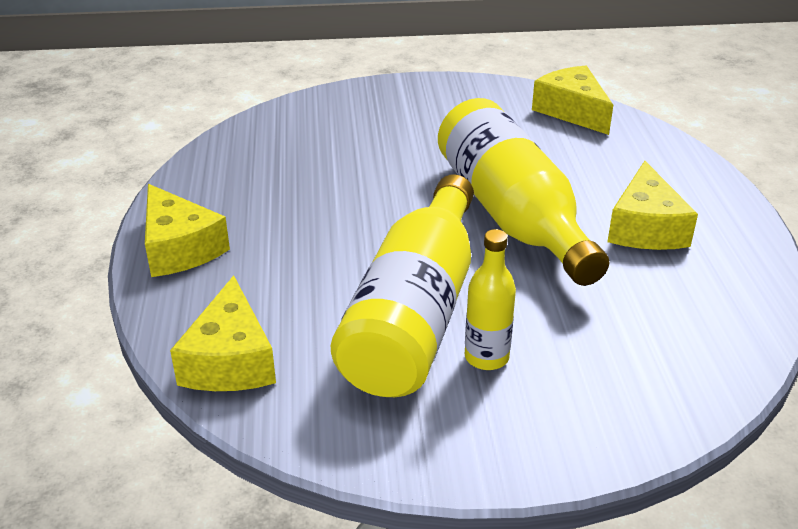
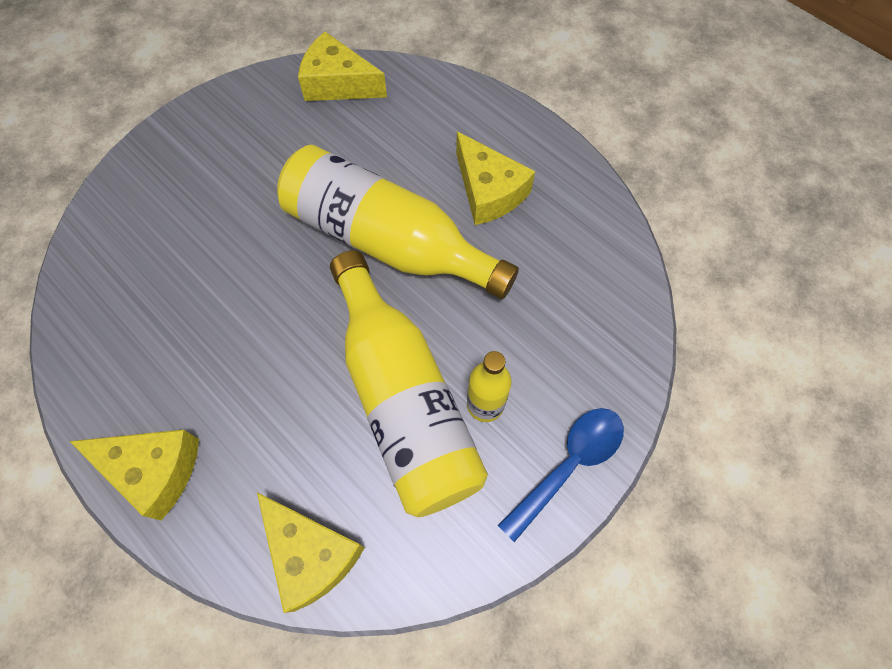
camera: 40 degrees left, 30 degrees up
(525, 444) = (569, 464): none -> blue spoon

